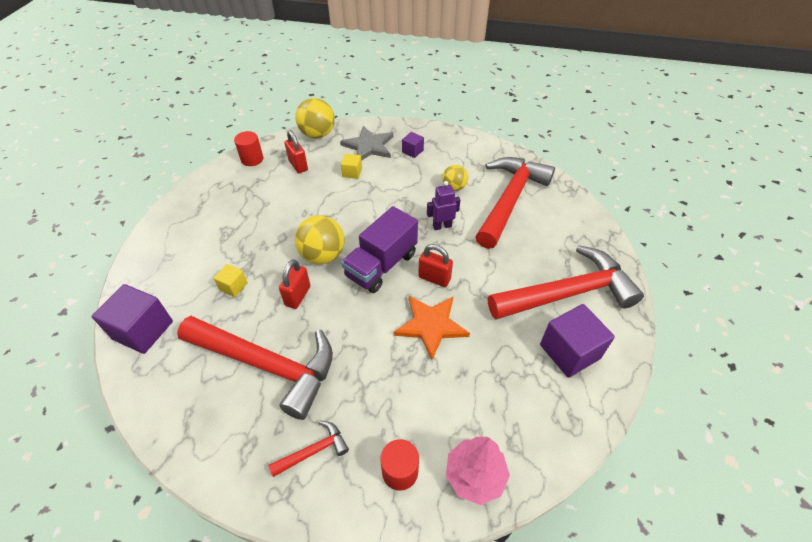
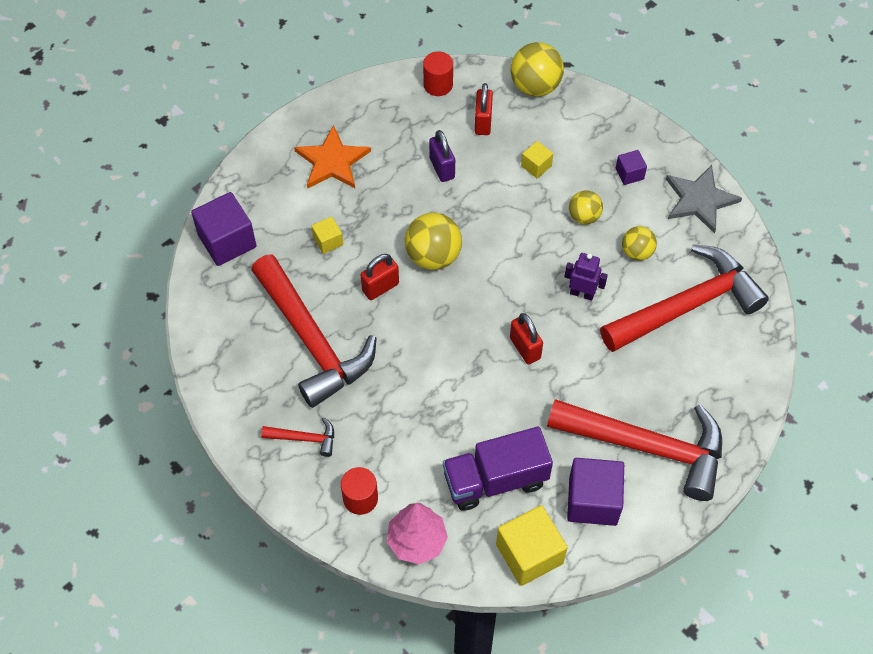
camera: 35 degrees right, 10 degrees up
(289, 202) = (442, 168): none -> purple padlock
(368, 146) = (583, 137): grey star -> grey star (699, 200)
(381, 265) = (483, 302): purple truck -> purple truck (495, 480)
(405, 184) = (584, 216): none -> yellow ball
(431, 325) = (482, 394): orange star -> orange star (332, 161)
(565, 423) = (529, 554): none -> yellow cube

